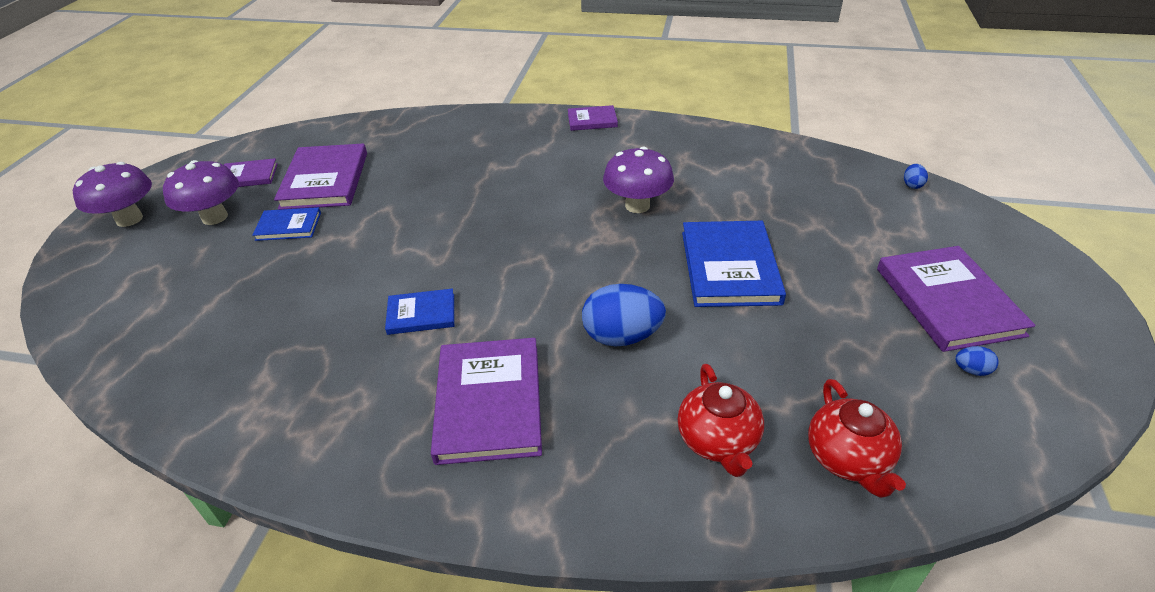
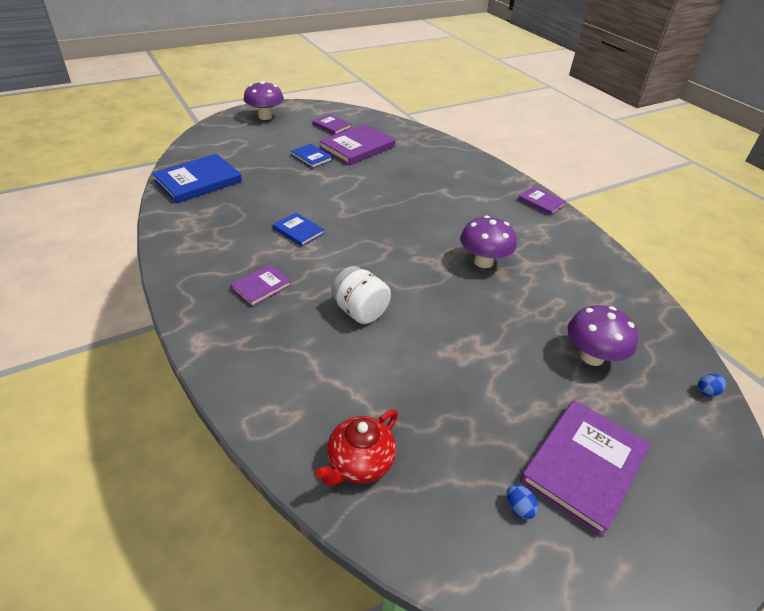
camera: 45 degrees right, 0 degrees up
(215, 217) = (293, 135): purple mushroom -> purple mushroom (592, 356)
(489, 402) = (261, 287): purple book -> purple book, size x0.55
(622, 336) = (360, 311): blue egg -> white jar
(718, 441) = (317, 391): red teapot -> none
(729, 267) = (476, 329): blue book -> blue book (198, 181)

